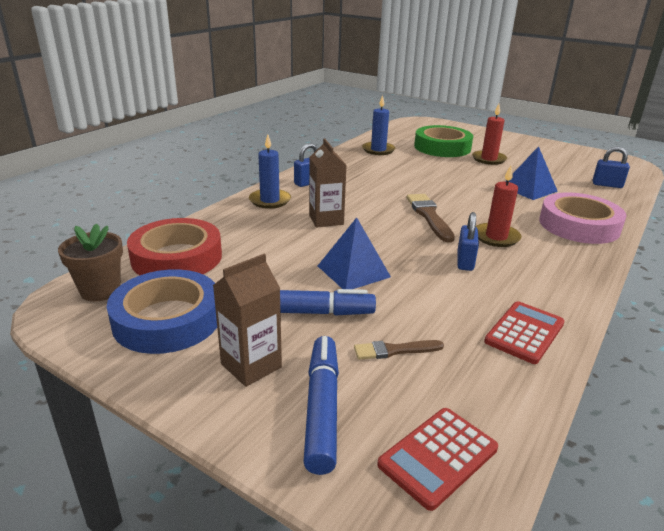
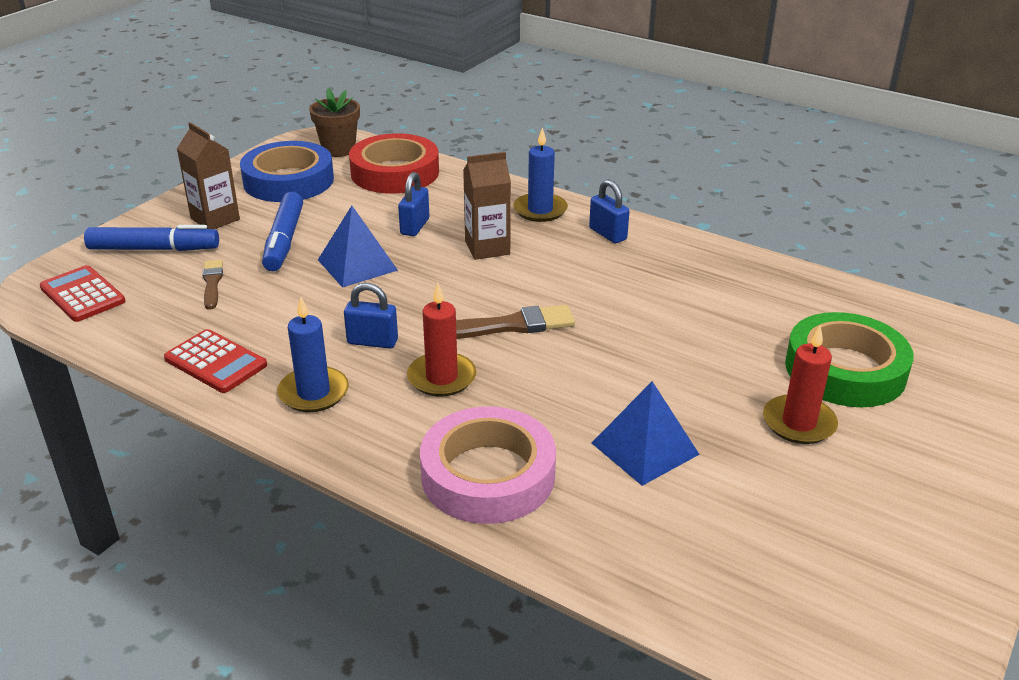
camera: 90 degrees right, 5 degrees up
(378, 150) = (786, 295): blue candle -> blue candle (313, 393)
(607, 185) = (702, 576): blue padlock -> blue padlock (415, 226)

